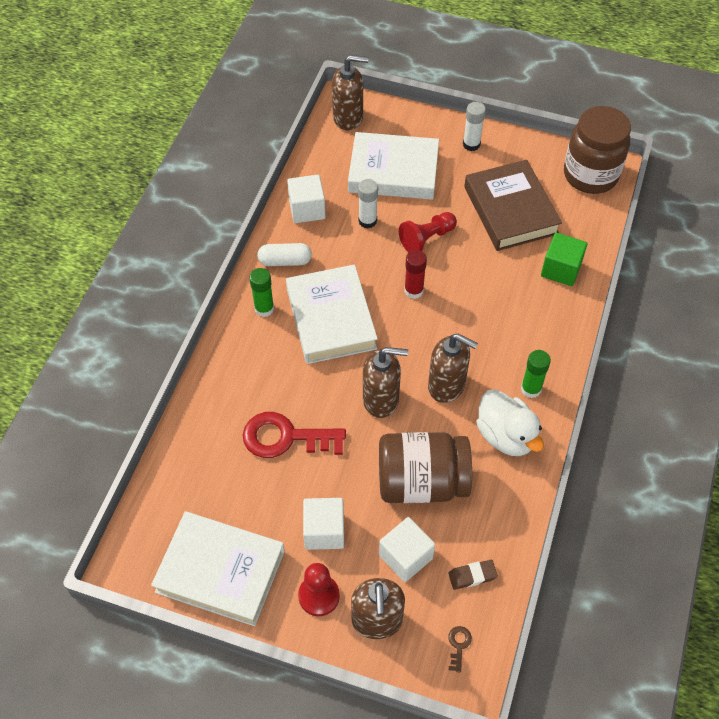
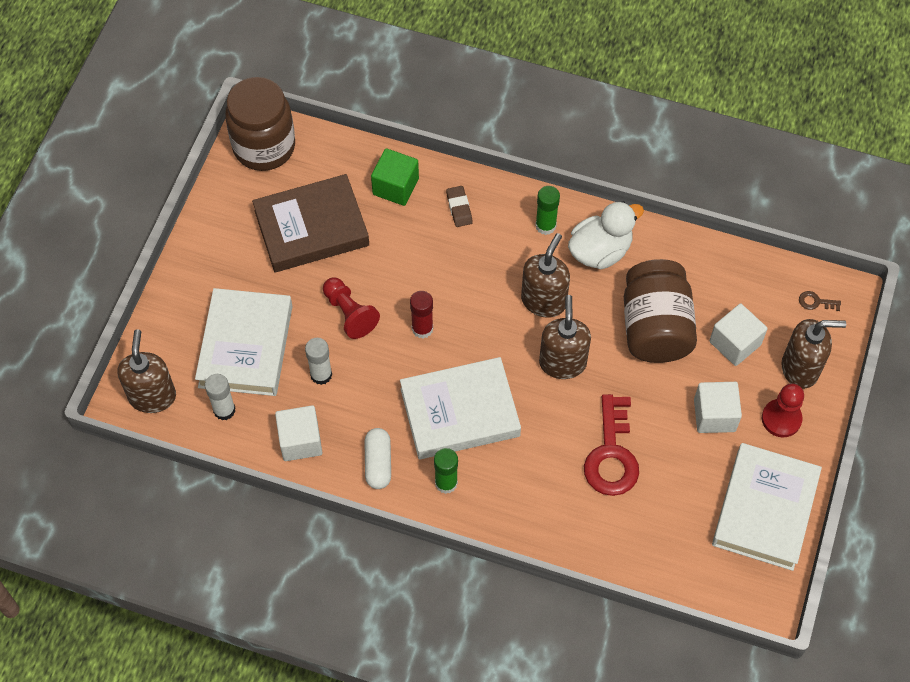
camera: 90 degrees left, 5 degrees up
(471, 144) = (208, 262): white glue stick -> white glue stick (224, 410)
(472, 576) = (749, 288): brown eraser -> brown eraser (459, 208)

